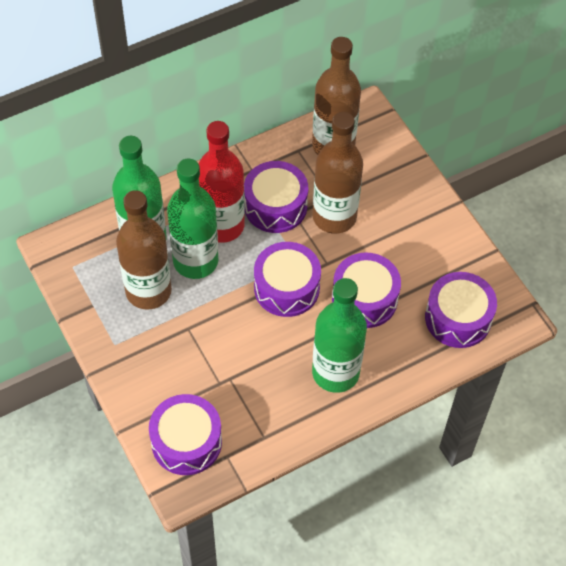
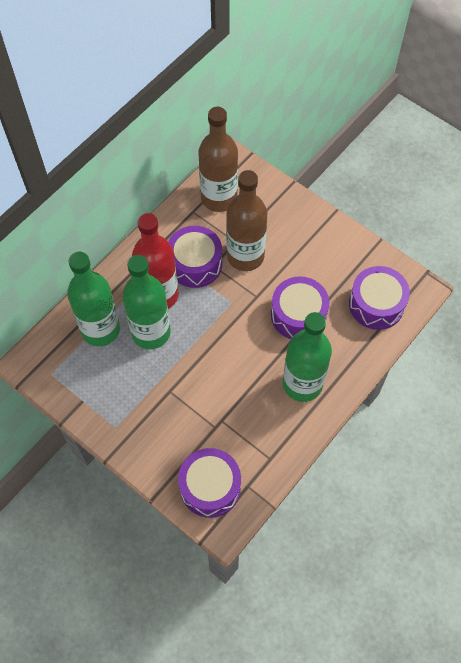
camera: 20 degrees left, 5 degrees up
(148, 291) = (123, 372): brown bottle -> none
(286, 288) = (233, 328): purple drum -> none

